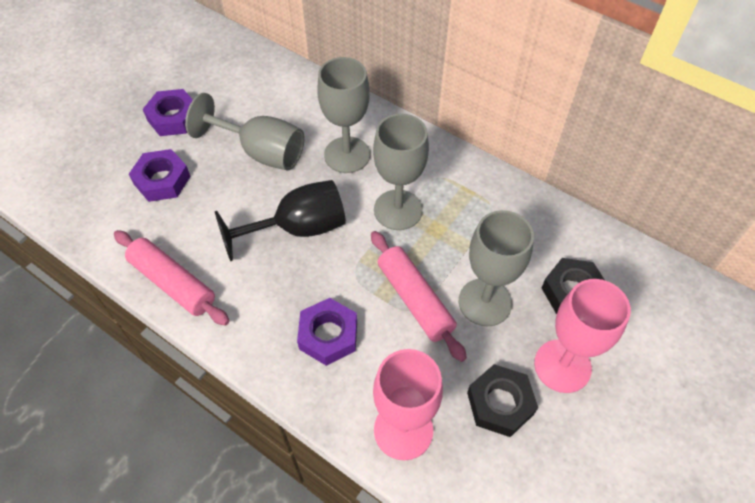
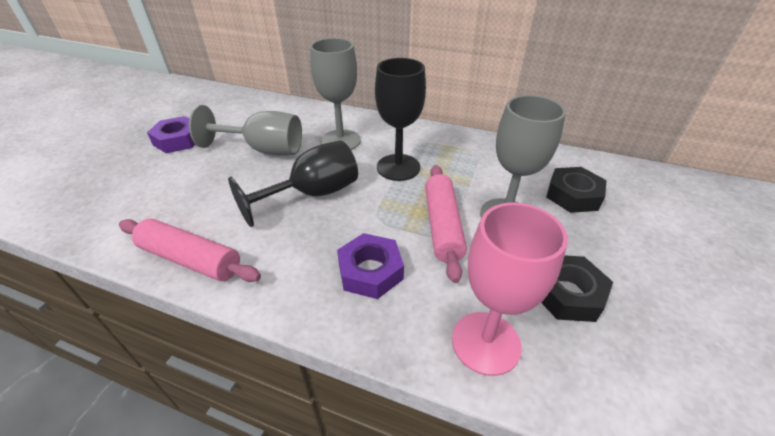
camera: 15 degrees left, 15 degrees down
(162, 180) = (171, 182): purple nut -> none
(398, 210) = (398, 167): grey goblet -> black goblet
(415, 299) = (442, 226): pink rolling pin -> pink rolling pin turned 45 degrees clockwise
(562, 366) = (602, 249): pink goblet -> none

